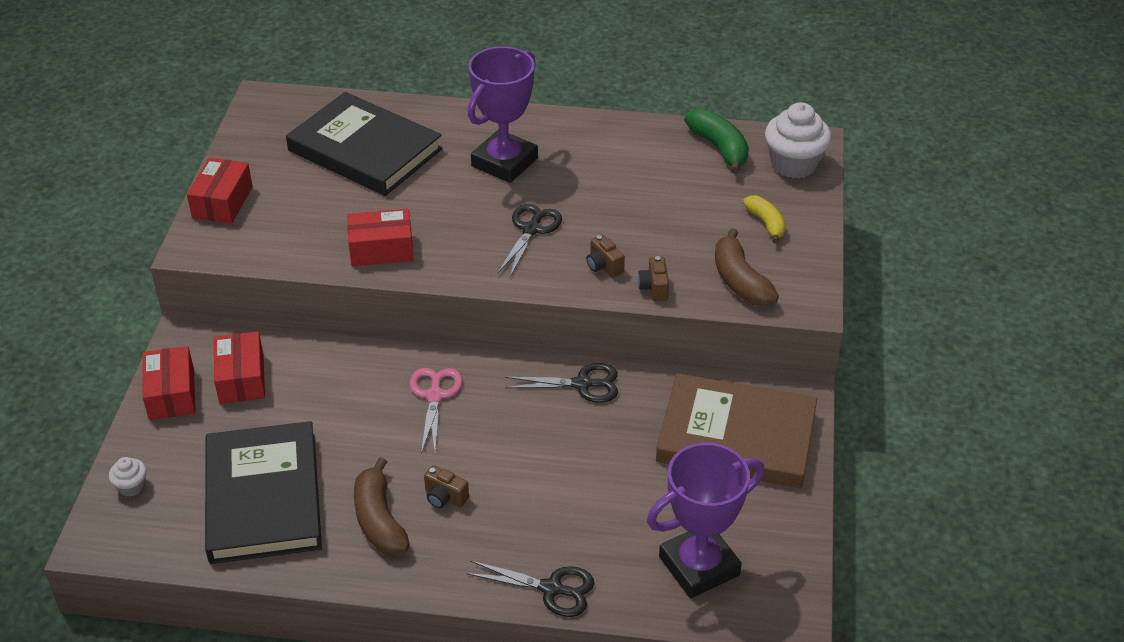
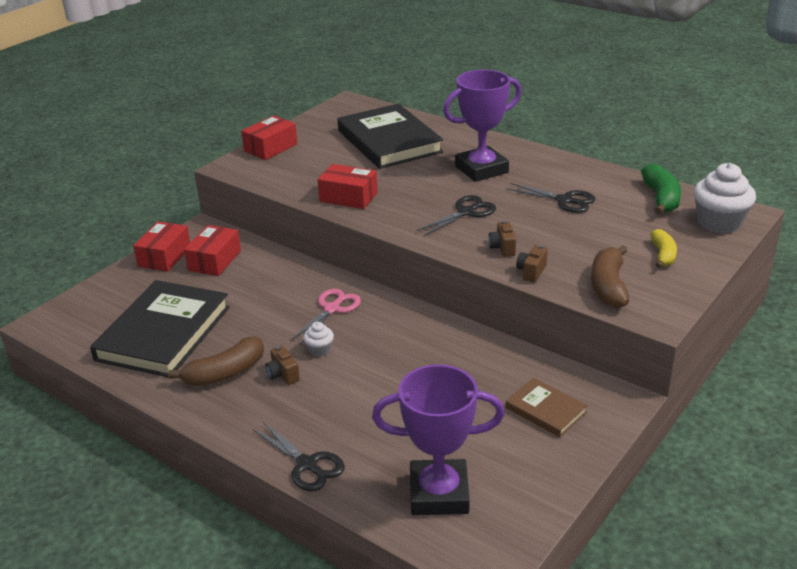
camera: 30 degrees right, 10 degrees down
(131, 486) = (92, 300): white cupcake -> white cupcake (319, 350)
(379, 520) = (225, 373): brown banana -> brown banana turned 135 degrees counterclockwise
(582, 384) = (447, 335): black scissors -> black scissors (564, 200)
(736, 436) = (545, 410): brown book -> brown book, size x0.49

